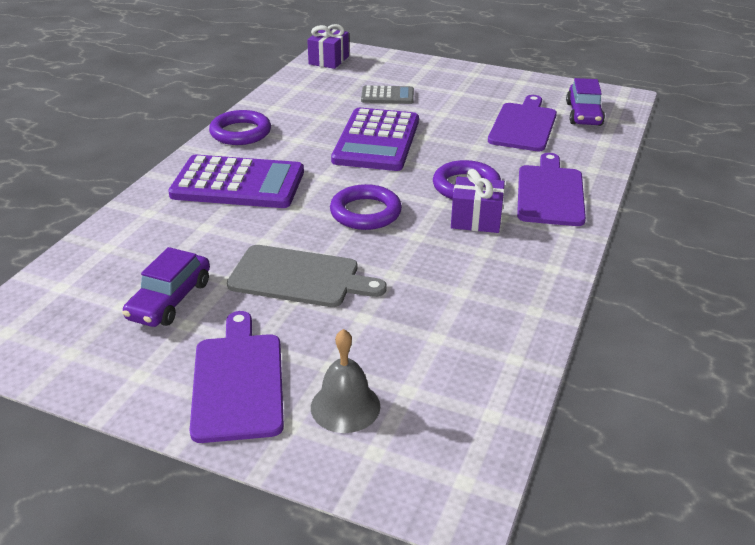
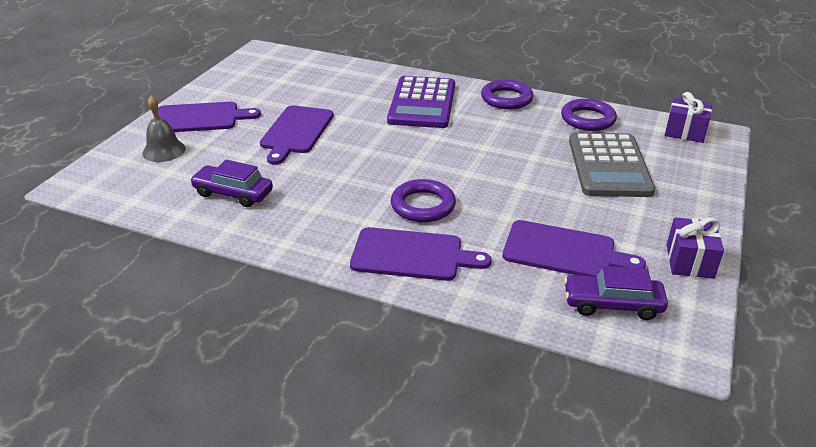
camera: 90 degrees right, 0 degrees up
(170, 300) = (282, 93): purple car -> purple car (233, 193)
(299, 277) = (296, 132): grey cutting board -> purple cutting board
(365, 212) = (379, 155): purple ring -> purple ring (587, 119)
(376, 141) = (505, 160): purple calculator -> none
(387, 96) = (608, 166): grey calculator -> grey calculator, size x1.93
(476, 219) = (365, 208): purple gift -> purple gift (689, 261)

